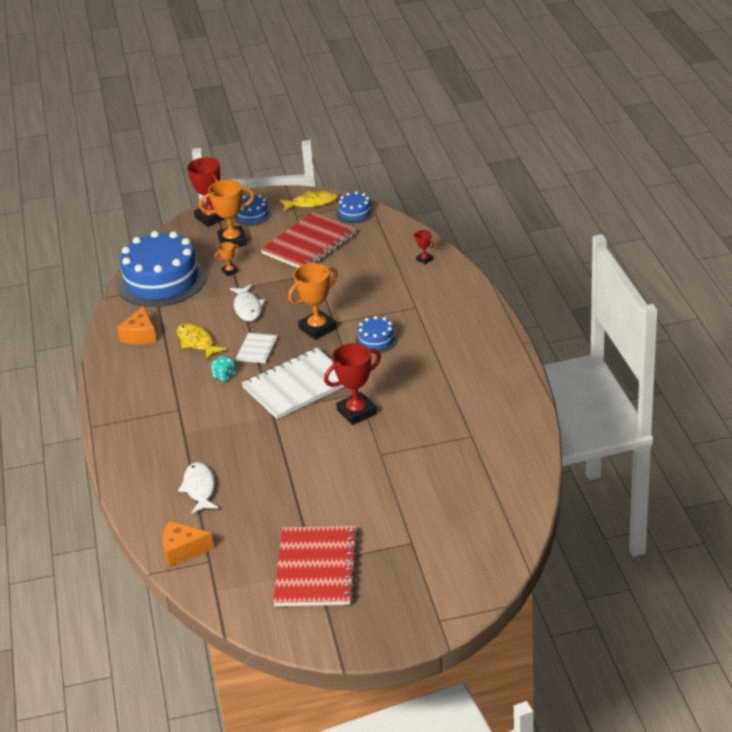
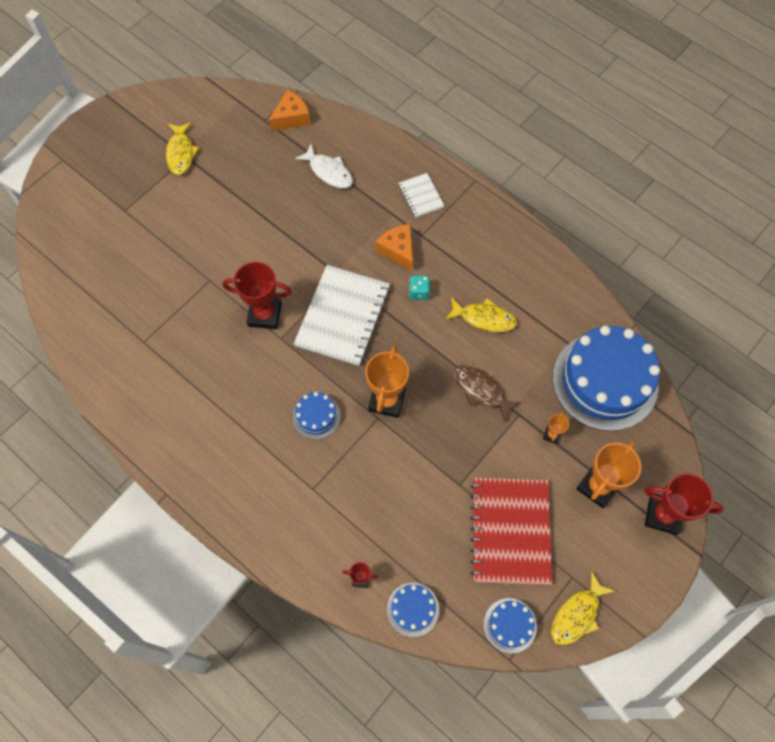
camera: 140 degrees right, 30 degrees up
(140, 335) = (544, 298): orange cheese -> orange cheese (398, 250)
(247, 308) = (481, 391): white fish -> brown fish
(253, 215) = (622, 548): blue cake -> blue cake (413, 609)
(257, 349) = (420, 340): white notebook -> white notebook (421, 196)
(316, 569) = (181, 153): red notebook -> yellow fish
(357, 412) = (265, 314): red trophy -> red trophy turned 75 degrees clockwise

